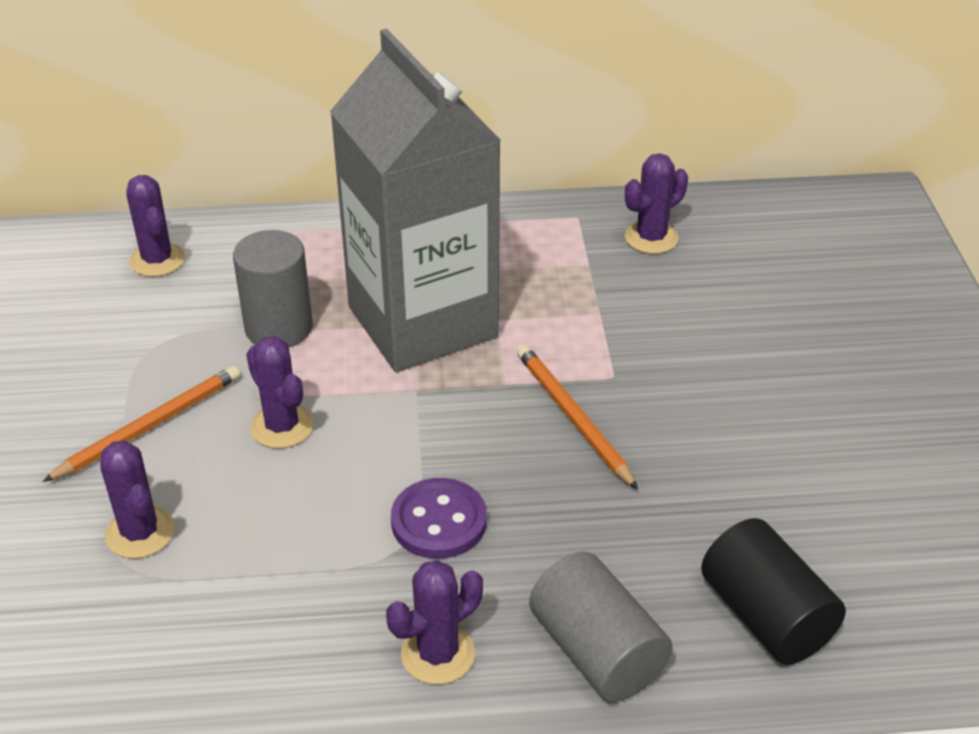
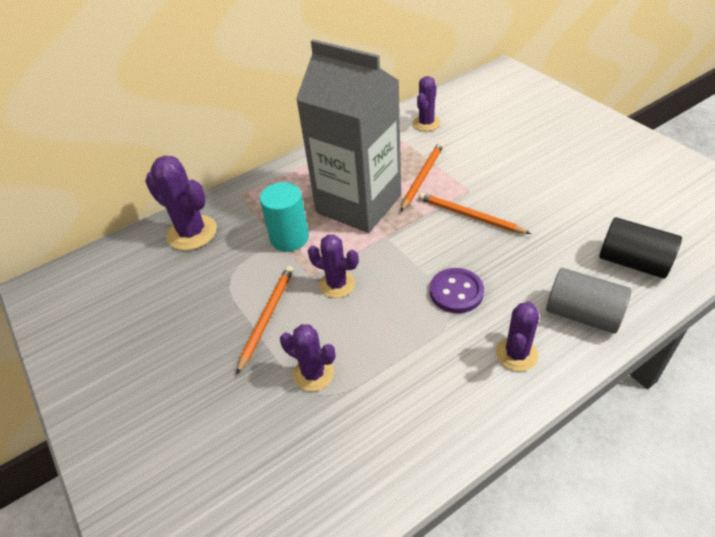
camera: 25 degrees left, 5 degrees up
(157, 260) = (192, 233): purple cactus -> purple cactus, size x1.55
(279, 328) = (289, 238): grey cylinder -> turquoise cylinder
(559, 323) = (422, 177): none -> orange pencil

